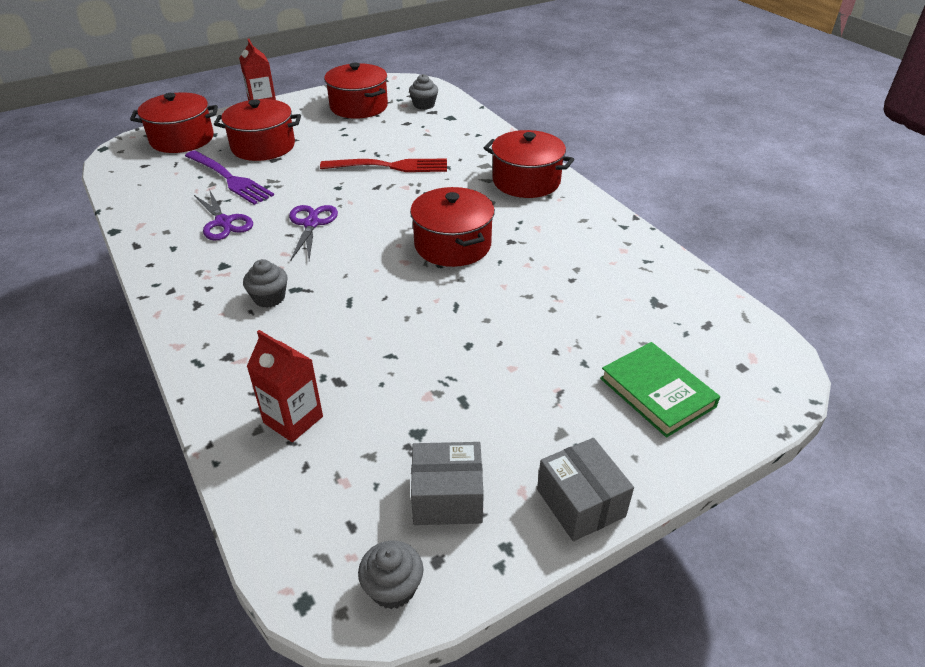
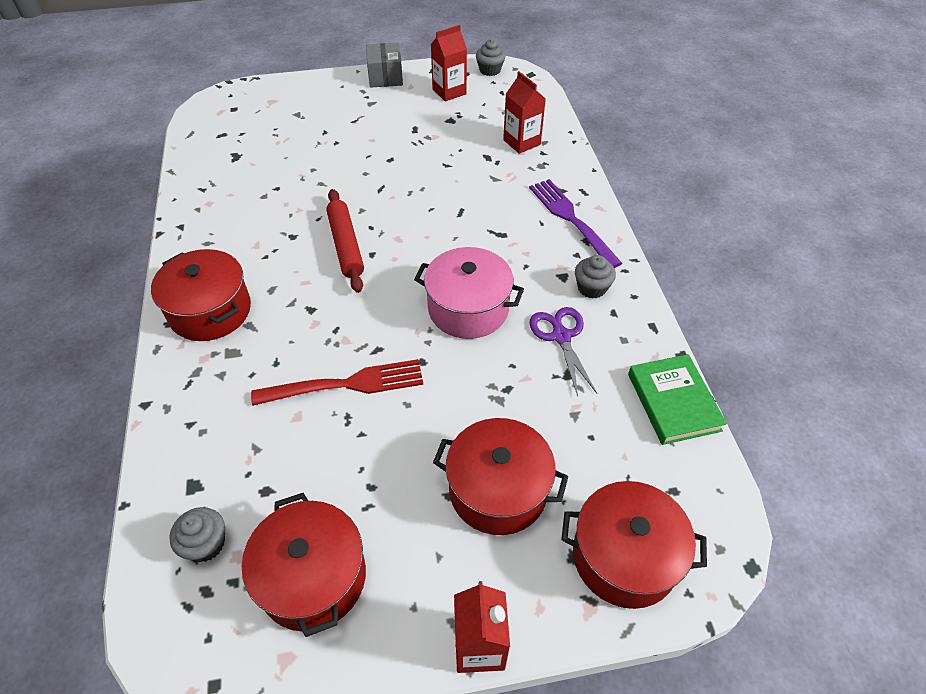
camera: 160 degrees left, 10 degrees up
(229, 178) = (552, 420): purple fork -> purple fork (572, 220)
(269, 298) = (524, 231): grey cupcake -> grey cupcake (592, 288)
(311, 224) = (468, 308): purple scissors -> pink pot
(389, 166) = (345, 385): red fork -> red fork turned 150 degrees clockwise
(447, 497) = (449, 92): grey box -> red carton
(452, 245) = (346, 245): red pot -> red rolling pin
(657, 392) = (298, 108): green book -> green book (673, 402)

